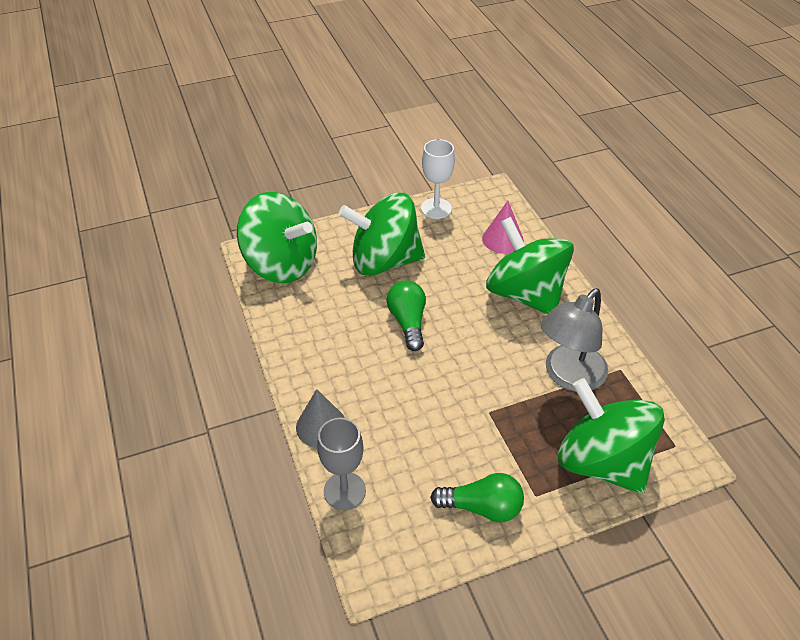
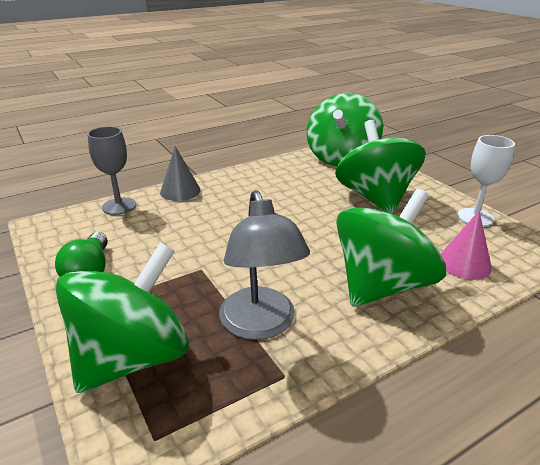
camera: 80 degrees right, 15 degrees down
(408, 322) = (303, 216): green light bulb -> none
(568, 376) = (261, 325): grey lamp -> grey lamp turned 135 degrees counterclockwise

